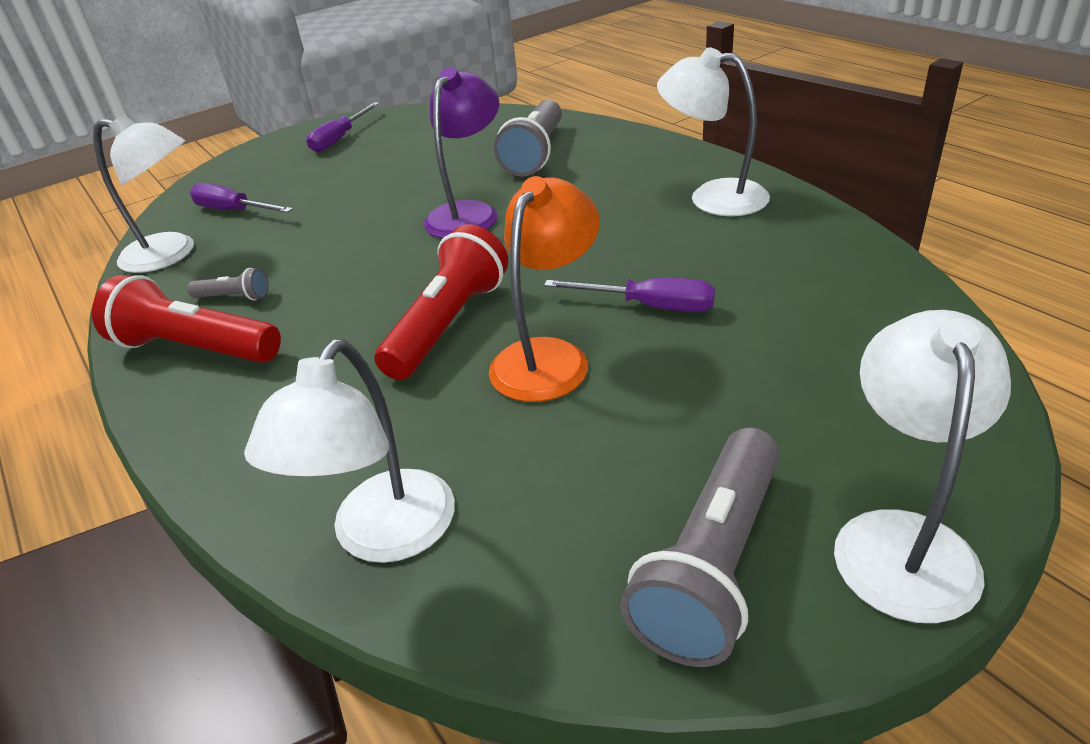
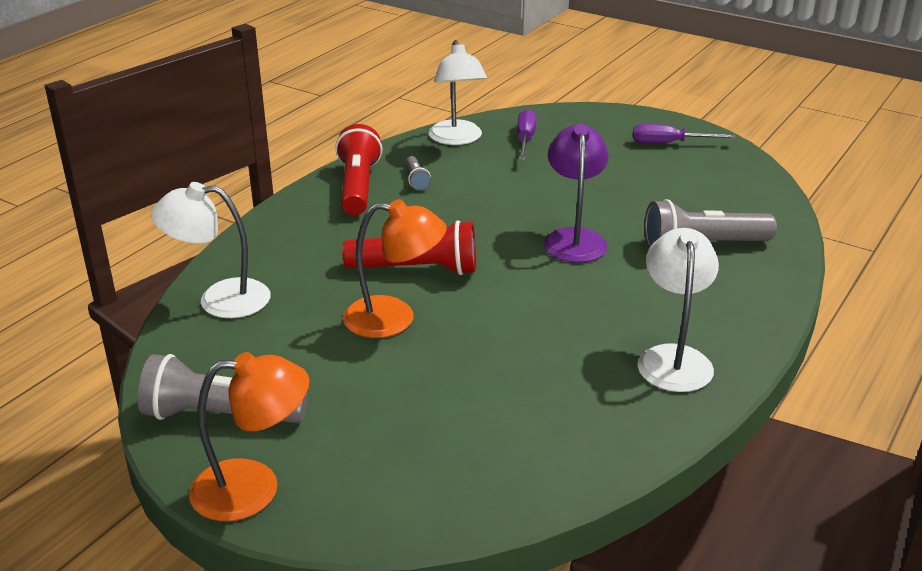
camera: 65 degrees right, 5 degrees down
(468, 213) = (574, 238): purple lamp -> purple lamp turned 90 degrees counterclockwise
(649, 306) = (474, 351): purple screwdriver -> none
(902, 539) = (254, 488): white lamp -> orange lamp

